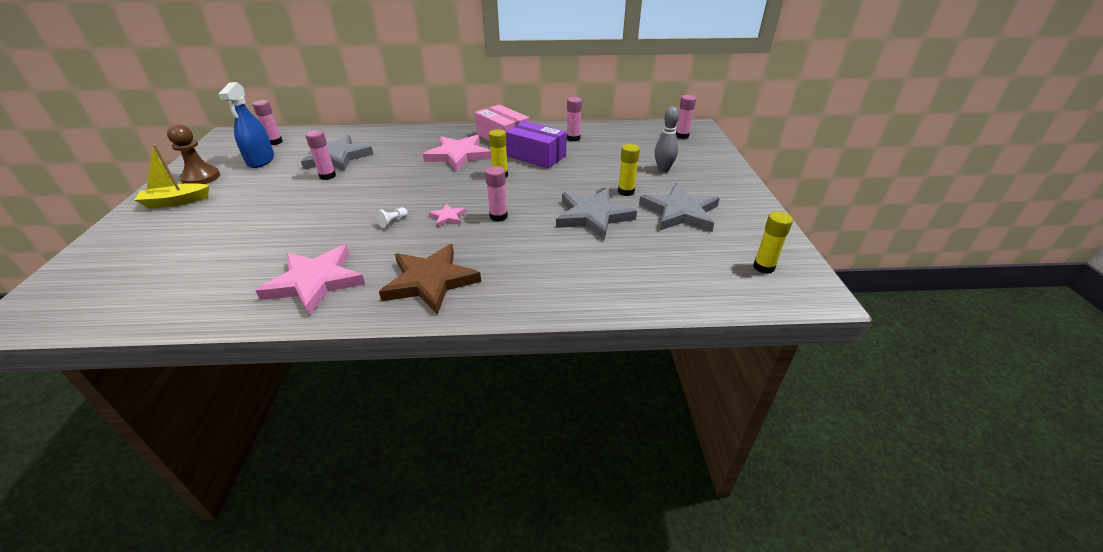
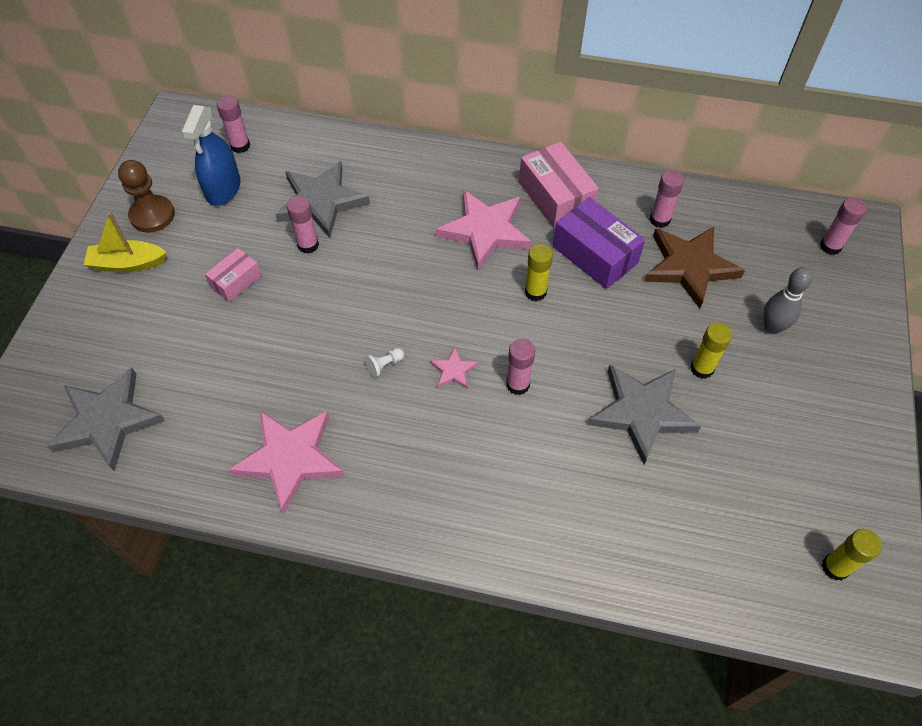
camera: 15 degrees right, 20 degrees up
(269, 199) = (236, 281): none -> pink box
(430, 281) = (418, 490): brown star -> brown star (689, 267)
(680, 212) = (763, 431): grey star -> grey star (108, 421)

